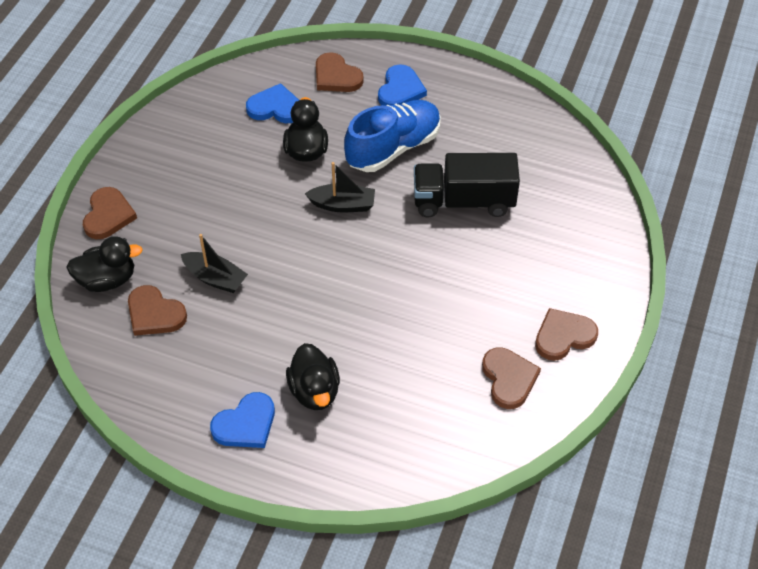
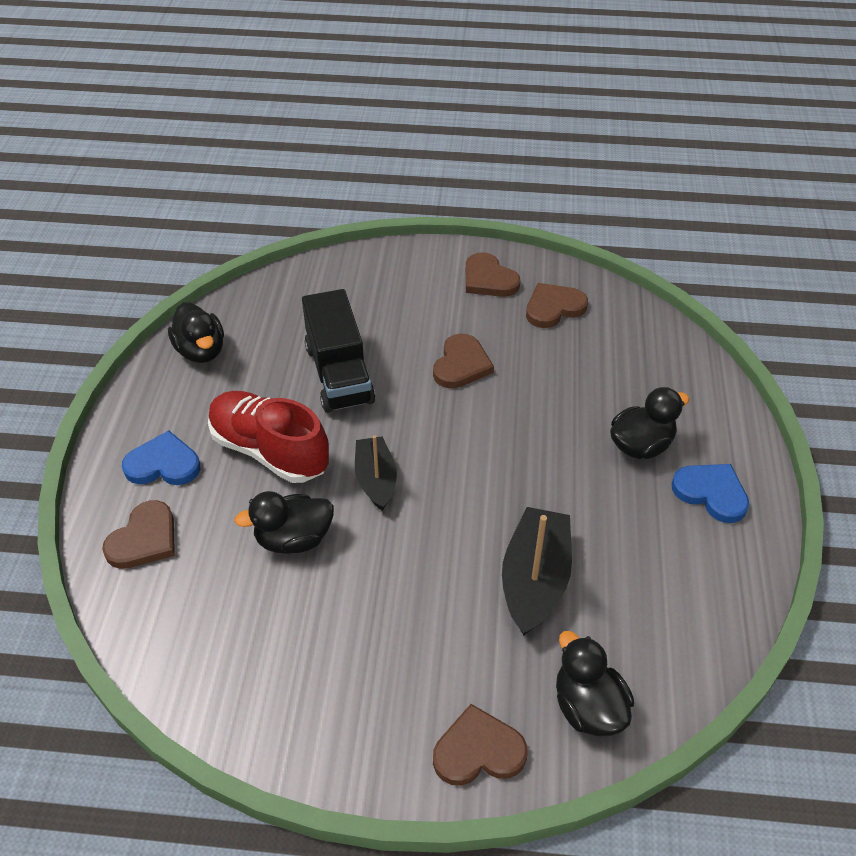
camera: 105 degrees left, 5 degrees down
(154, 314) = (615, 630): brown heart -> brown heart (461, 365)
(215, 278) = (535, 580): black boat -> black boat, size x1.51
(275, 107) = (217, 596): blue heart -> none
(393, 148) = (269, 451): blue shoe -> red shoe
(515, 119) = (201, 351): none -> black duck

